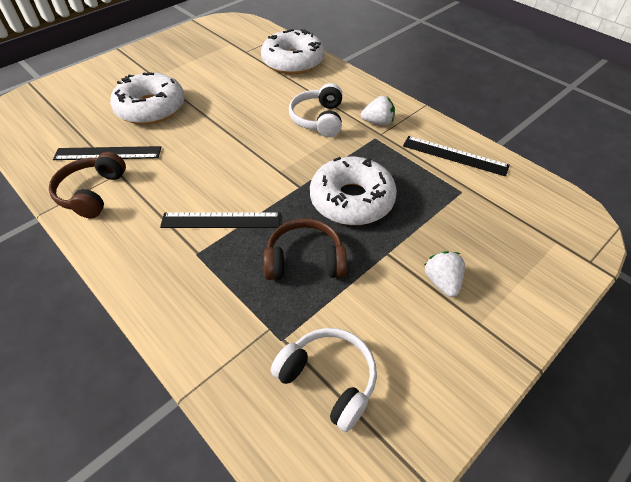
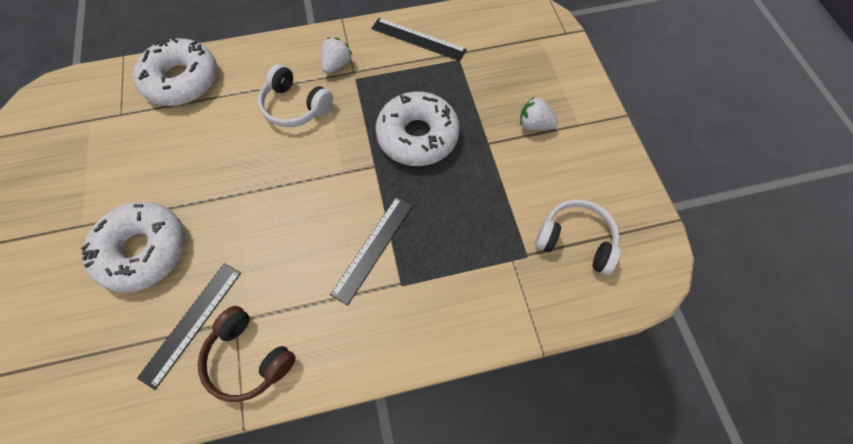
camera: 60 degrees left, 15 degrees up
(305, 260) = (460, 203): brown headphones -> none
(328, 379) = (576, 240): white headphones -> white headphones turned 45 degrees clockwise
(455, 155) = (418, 39): black ruler -> black ruler turned 60 degrees clockwise

